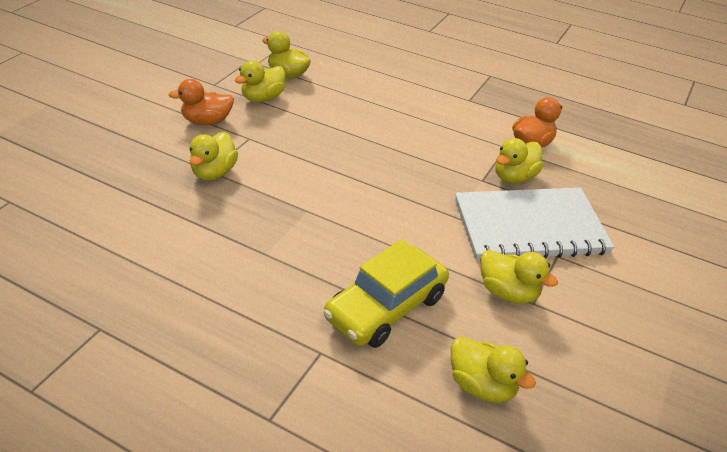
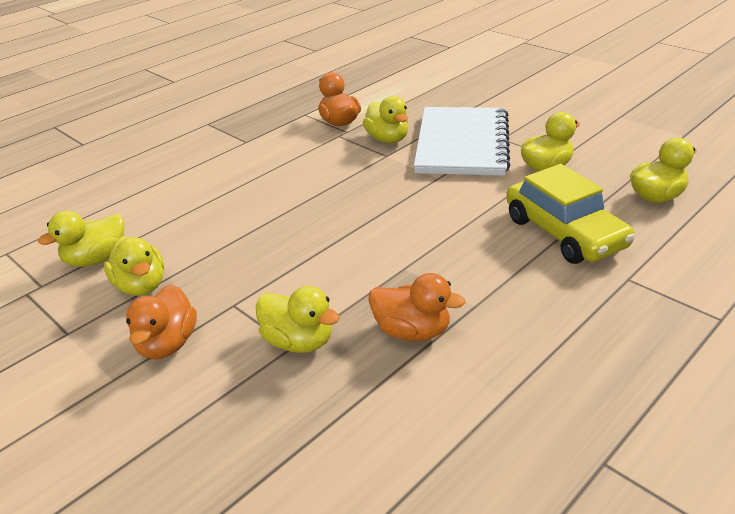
camera: 70 degrees left, 5 degrees down
(230, 223) = (412, 331): none -> orange duck

